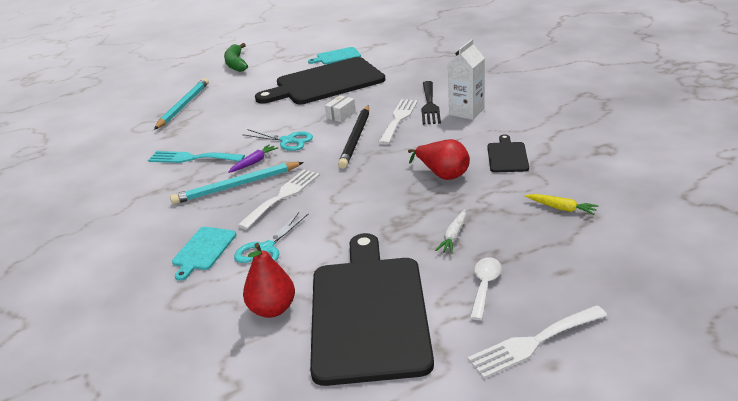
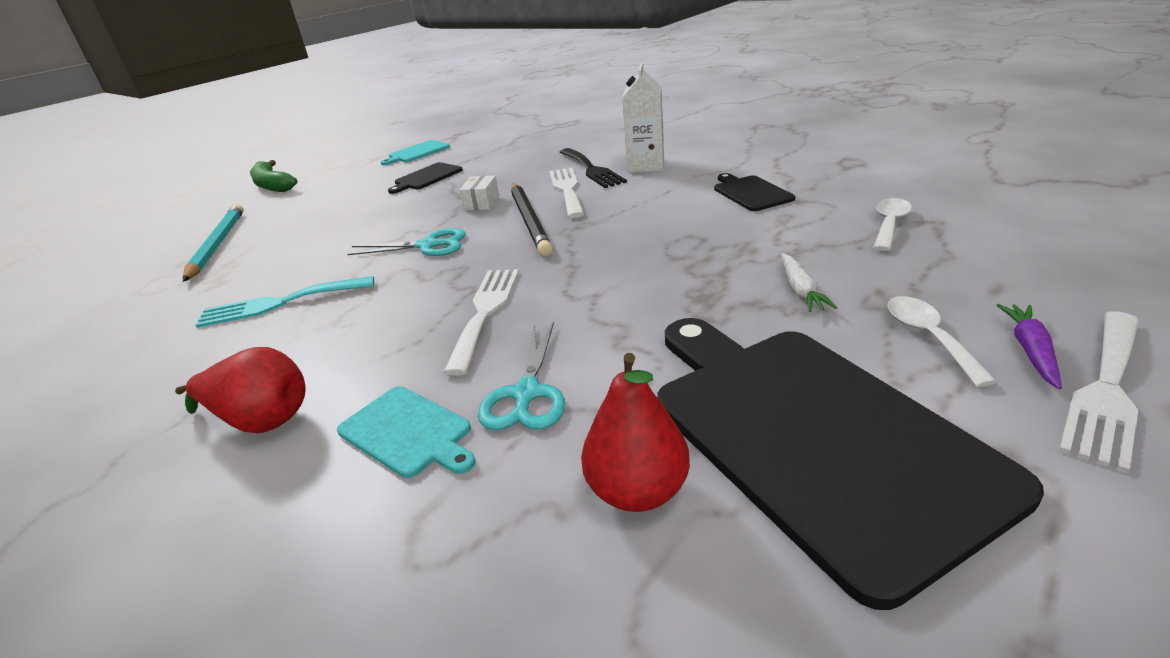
camera: 25 degrees left, 0 degrees up
(203, 250) = (408, 432): turquoise cutting board -> turquoise cutting board turned 45 degrees counterclockwise
(237, 185) = (392, 319): turquoise pencil -> none
(254, 162) = (396, 282): purple carrot -> purple carrot (1030, 350)
(326, 83) = (427, 177): black cutting board -> black cutting board, size x0.44
(442, 174) = (695, 228): red pear -> red pear (261, 420)
(561, 208) = (889, 224): yellow carrot -> white spoon

